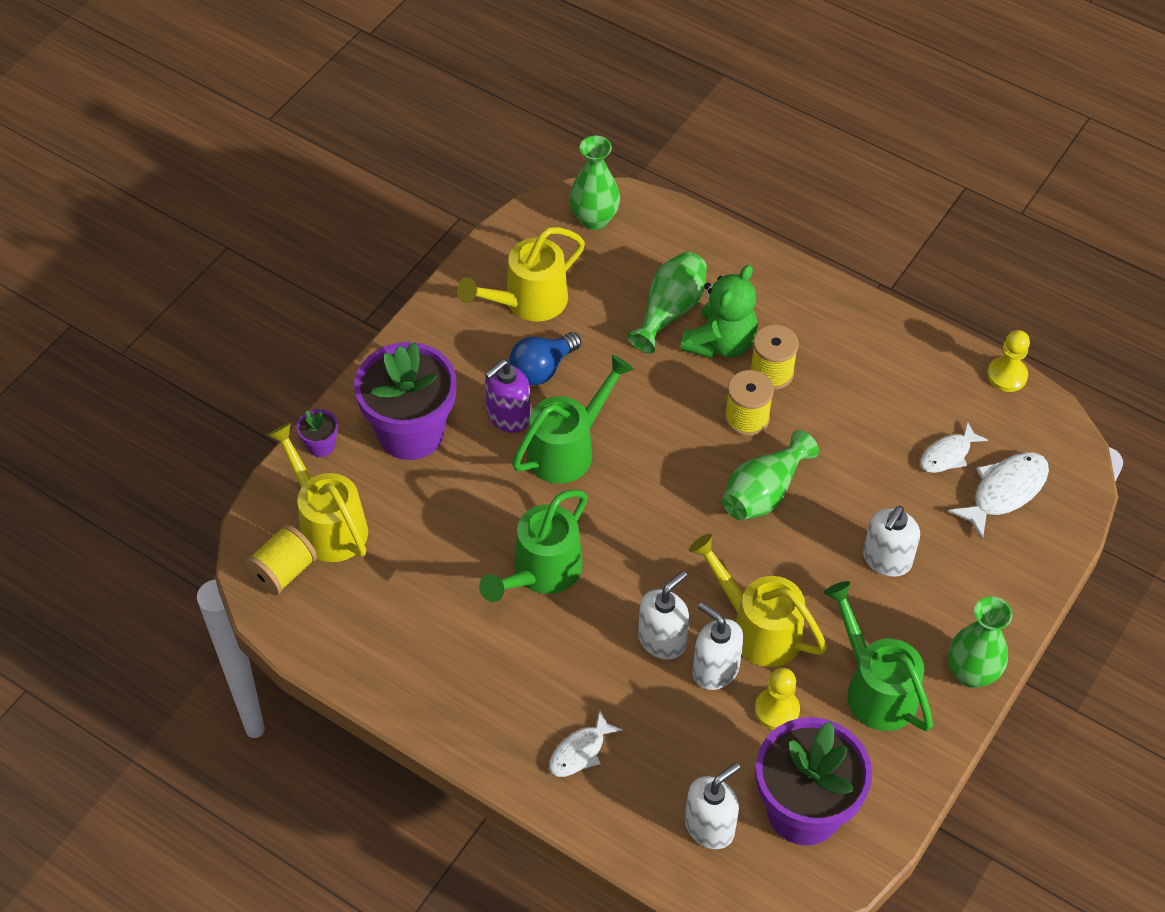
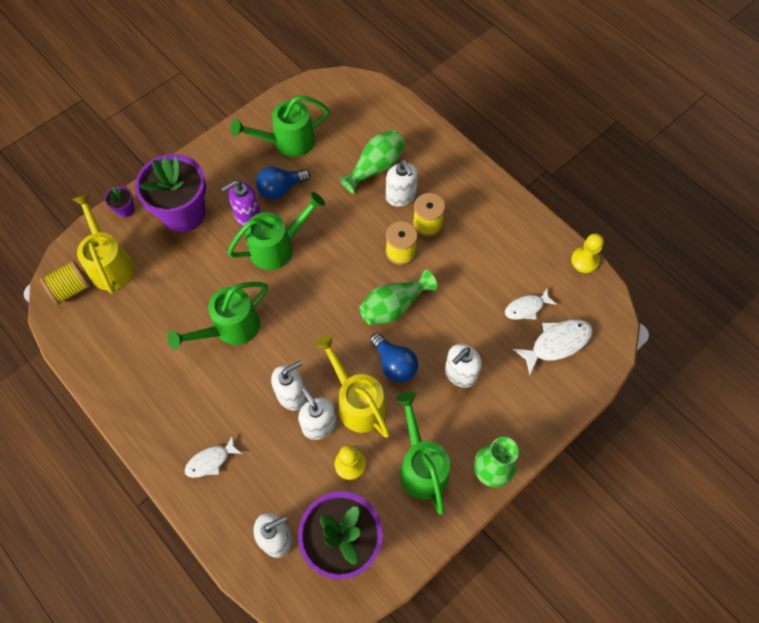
camera: 15 degrees right, 10 degrees up
(527, 302) = (287, 142): yellow watering can -> green watering can
(594, 219) = (349, 96): green vase -> none
(720, 343) = (401, 196): green teddy bear -> white soap dispenser
(791, 568) = (394, 364): none -> blue light bulb

